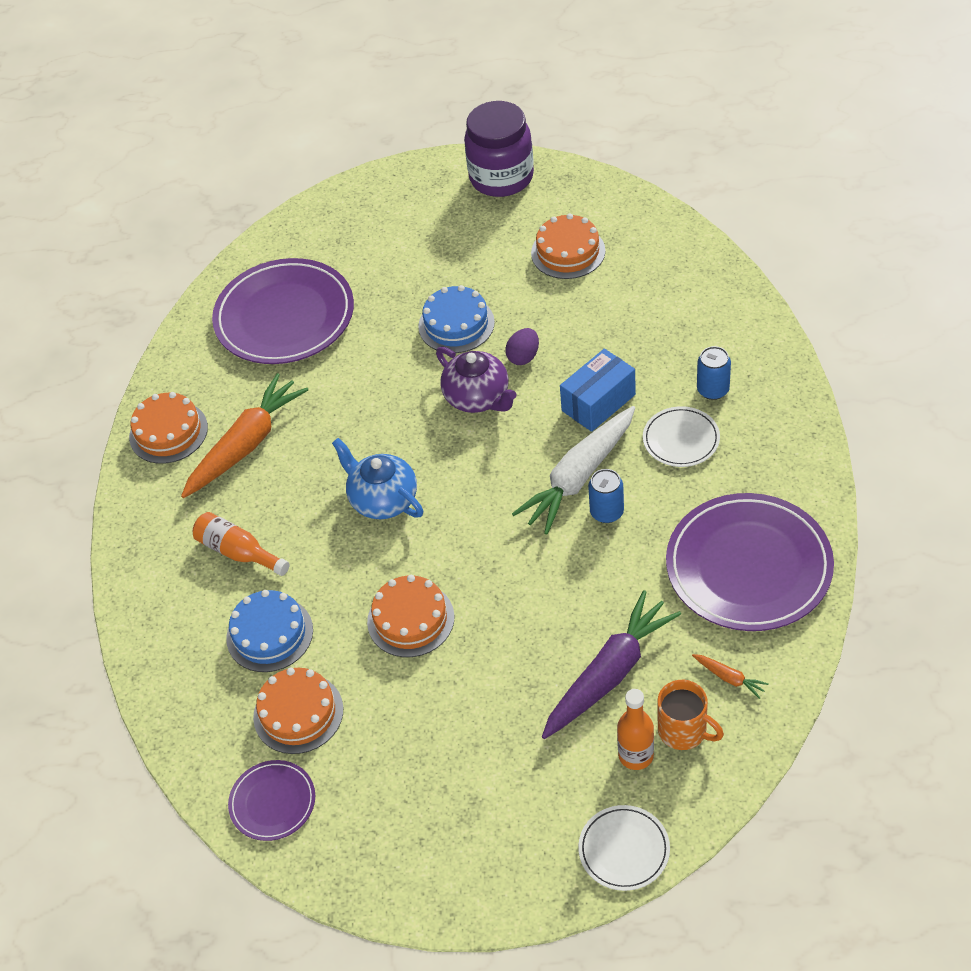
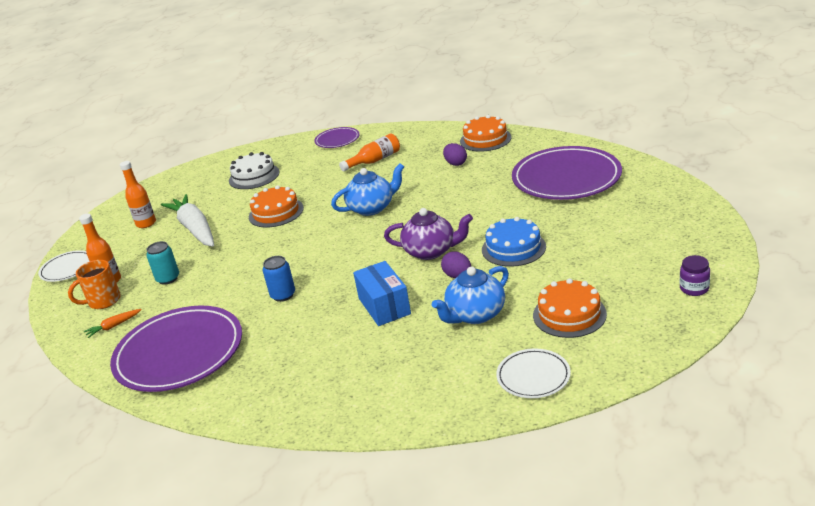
camera: 110 degrees right, 20 degrees down
(246, 444) = (455, 163): orange carrot -> purple egg
(269, 634) = (310, 169): blue cake -> none
(272, 802) = (213, 168): purple plate -> purple plate (337, 140)
(298, 713) = (254, 176): orange cake -> white cake
(472, 806) = (146, 223): none -> orange bottle
(478, 397) = (431, 251): purple teapot -> purple teapot turned 150 degrees counterclockwise
(501, 177) = (694, 289): purple jar -> purple jar, size x0.43
(579, 477) = (323, 287): white carrot -> white carrot (195, 229)
(590, 321) = (475, 315): none -> blue teapot
(609, 674) = (168, 278): purple carrot -> turquoise can
(681, 439) = (315, 342): white plate -> white plate (533, 376)
(713, 390) = (351, 370): blue can -> none

